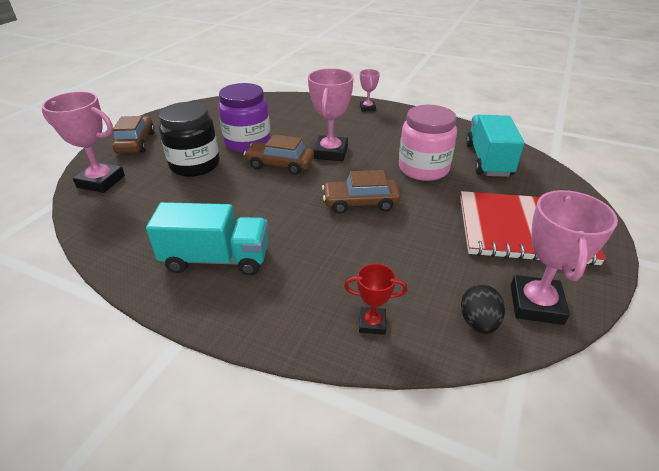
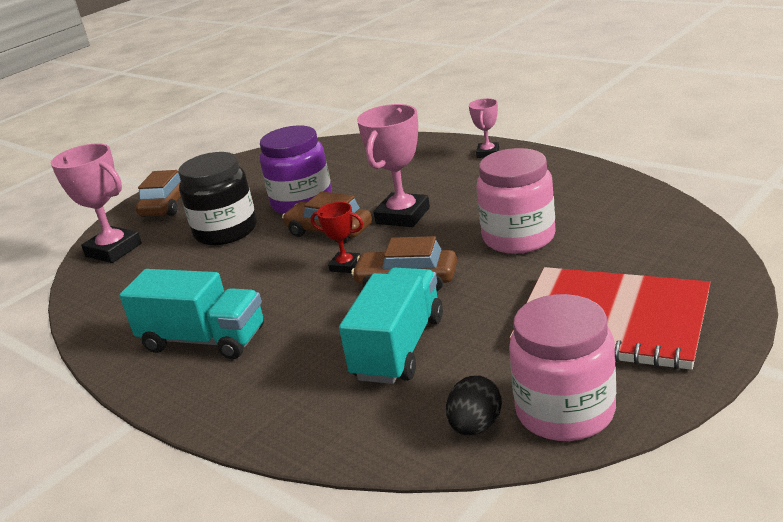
camera: 20 degrees right, 10 degrees down
(372, 323) = (345, 418): red trophy -> red trophy (345, 266)
(488, 160) = (622, 226): turquoise truck -> turquoise truck (399, 348)
(536, 304) = (565, 411): pink trophy -> pink jar

